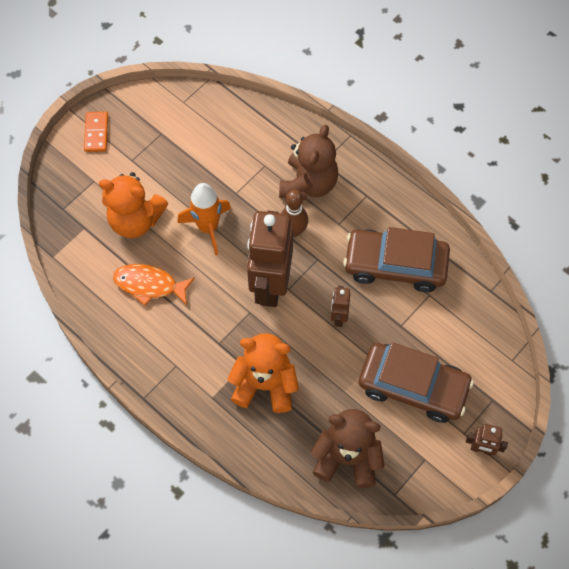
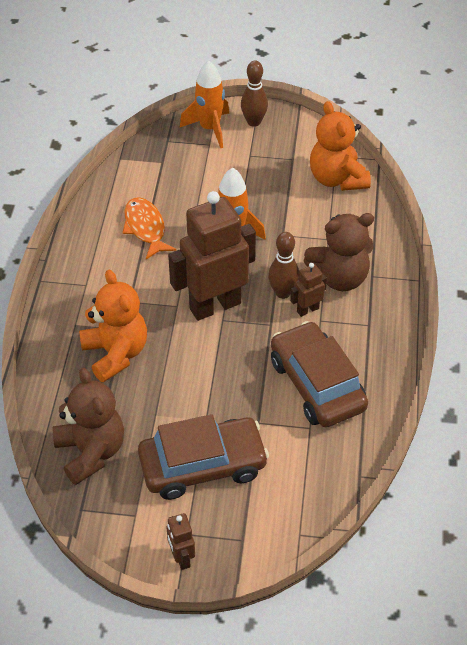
camera: 55 degrees right, 15 degrees down
(76, 169) = (210, 129): none -> orange rocket
(96, 133) = (254, 122): orange domino -> brown bowling pin
(135, 220) = (197, 187): orange teddy bear -> orange teddy bear (337, 179)
(338, 317) = (226, 370): brown robot -> brown robot (307, 310)
(413, 386) = (203, 465): brown car -> brown car turned 90 degrees counterclockwise

